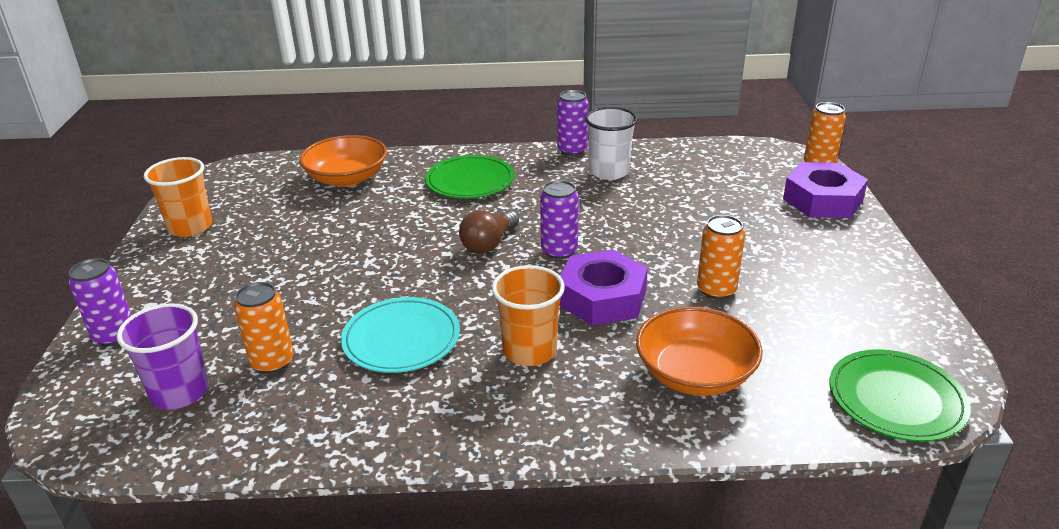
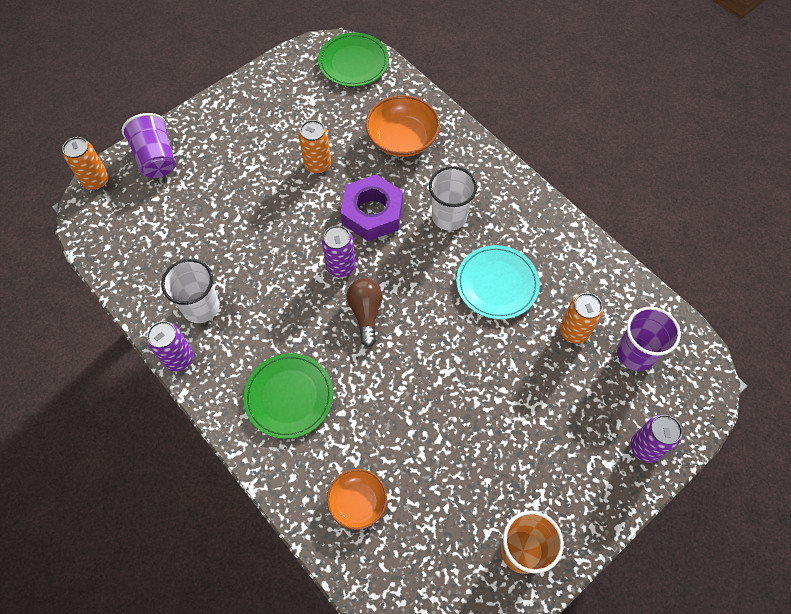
camera: 130 degrees left, 30 degrees up
(347, 178) = (357, 502): orange bowl -> orange bowl, size x0.64
(489, 243) = (365, 313): brown light bulb -> brown light bulb turned 90 degrees counterclockwise
(529, 351) = (449, 216): orange cup -> white cup
(822, 200) = (156, 158): purple nut -> purple cup

